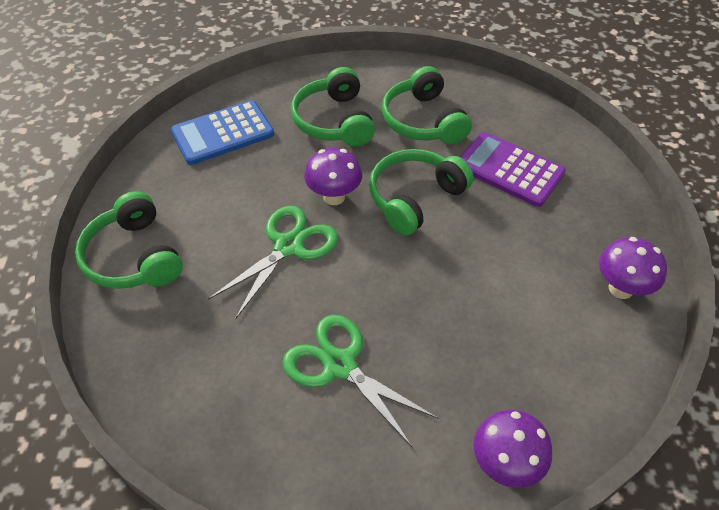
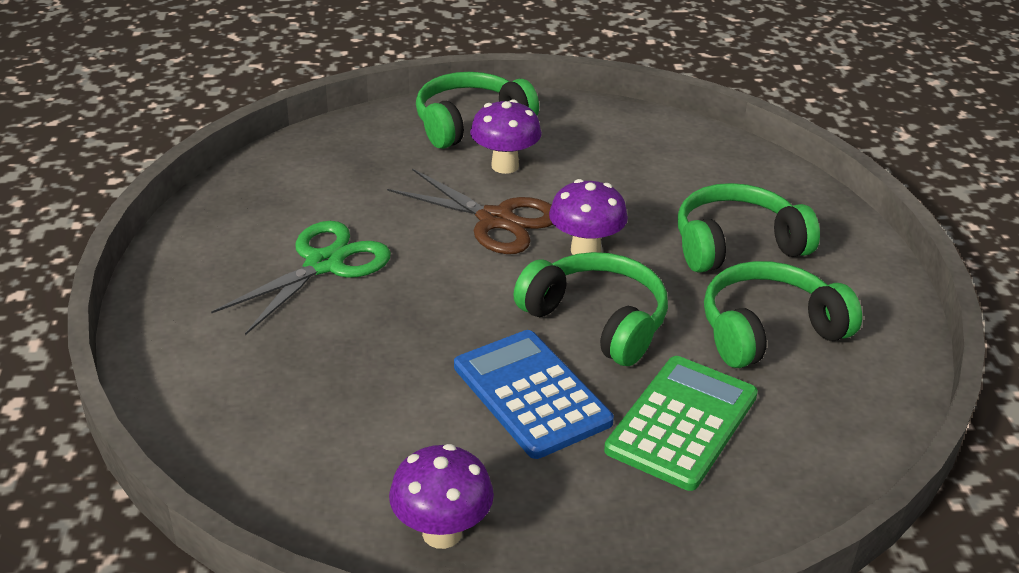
camera: 85 degrees right, 15 degrees down
(222, 133) = (680, 159): blue calculator -> blue calculator (531, 394)
(289, 246) = (495, 220): green scissors -> brown scissors
(505, 464) = (179, 388): purple mushroom -> purple mushroom (505, 166)
(509, 169) = (682, 423): purple calculator -> green calculator

